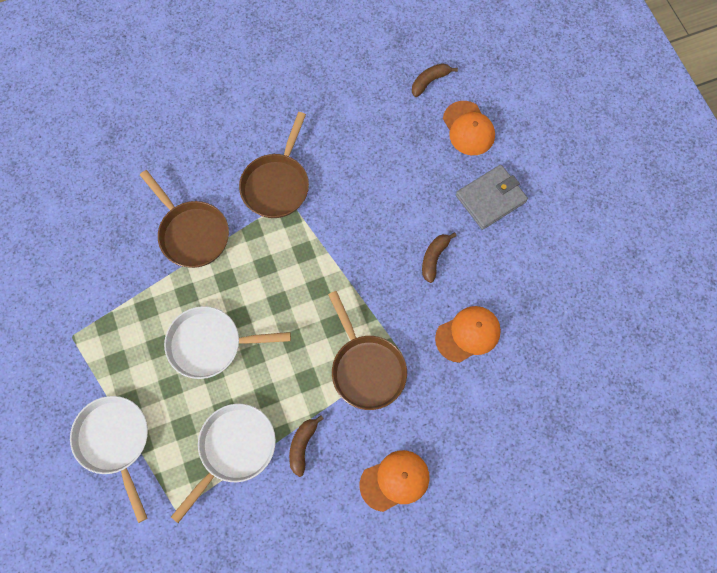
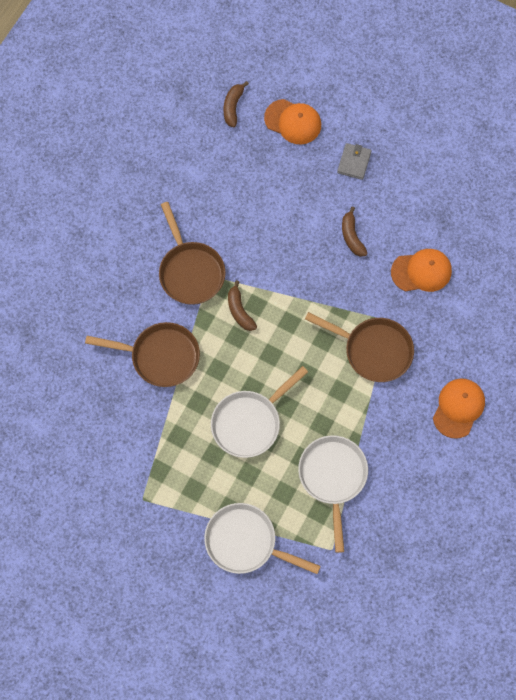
camera: 40 degrees left, 0 degrees up
(302, 445) = (377, 436): brown banana -> brown banana (239, 311)
(468, 334) = (421, 271): orange cap -> orange cap turned 60 degrees clockwise
(490, 198) = (354, 162): grey wallet -> grey wallet, size x0.63

